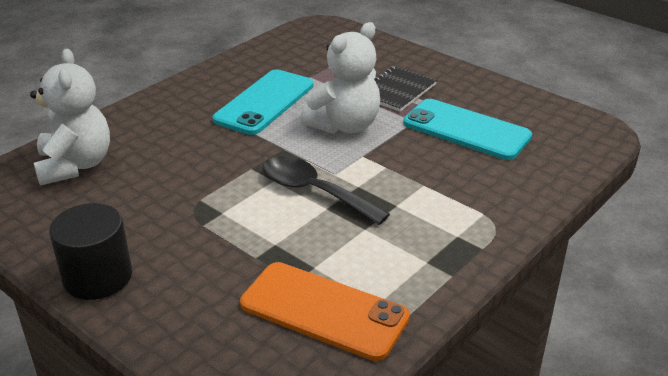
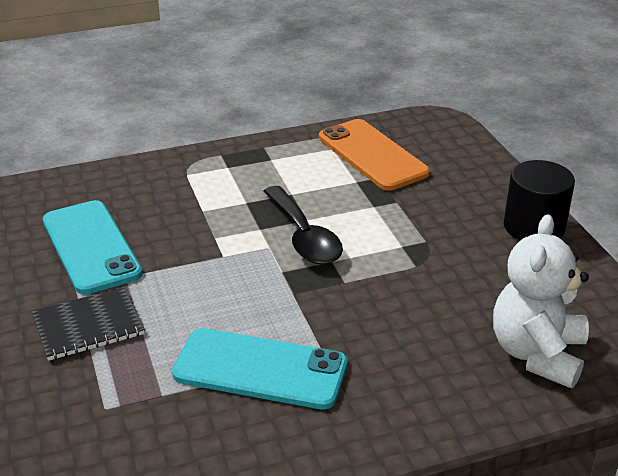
camera: 150 degrees left, 0 degrees up
(264, 102) = (260, 369): turquoise phone -> turquoise phone turned 45 degrees clockwise
(344, 125) = (202, 297): white teddy bear -> none

